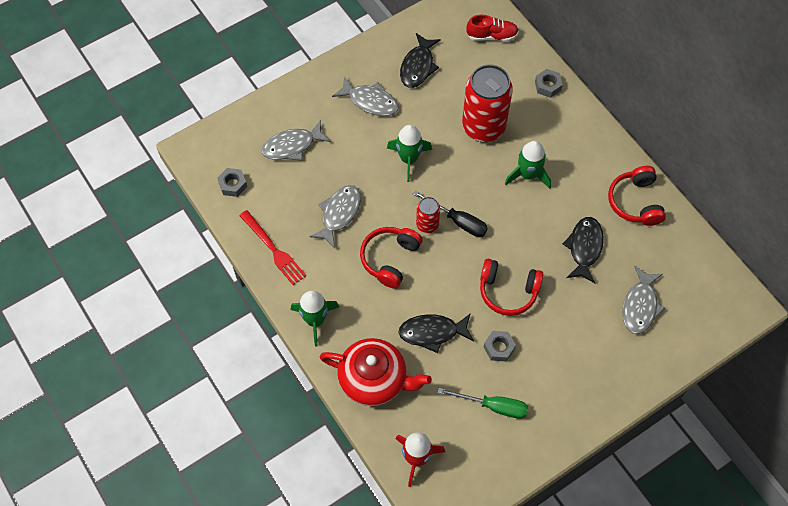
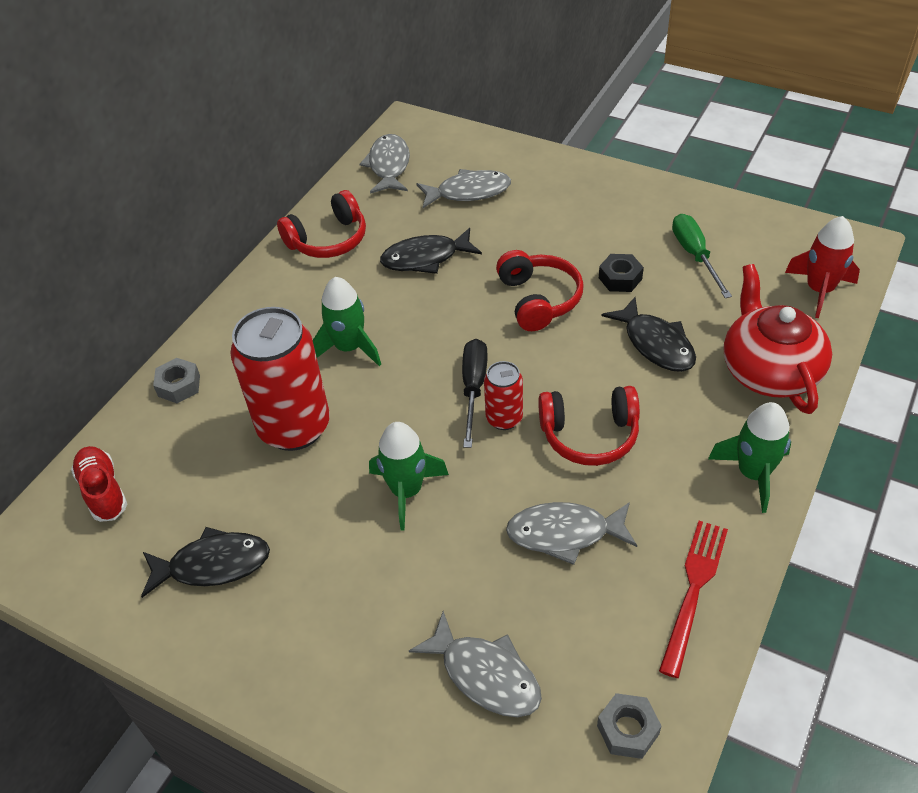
camera: 115 degrees left, 15 degrees down
(370, 101) = (323, 600): grey fish -> grey fish (389, 166)
(499, 348) = (620, 278): grey nut -> black nut

